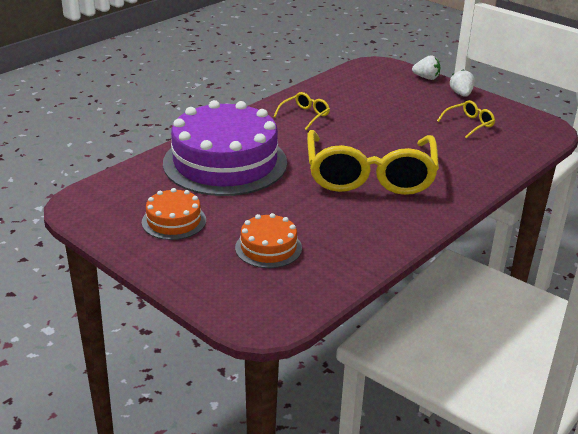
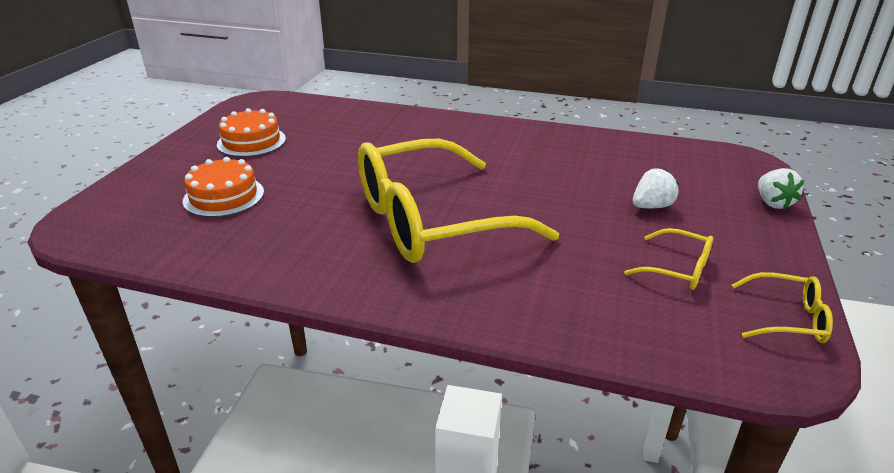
camera: 65 degrees right, 0 degrees up
(225, 162) = (383, 136): purple cake -> none
(305, 115) = (537, 150): yellow glasses -> yellow glasses (787, 318)
(461, 94) = (770, 242): white strawberry -> white strawberry (651, 206)

